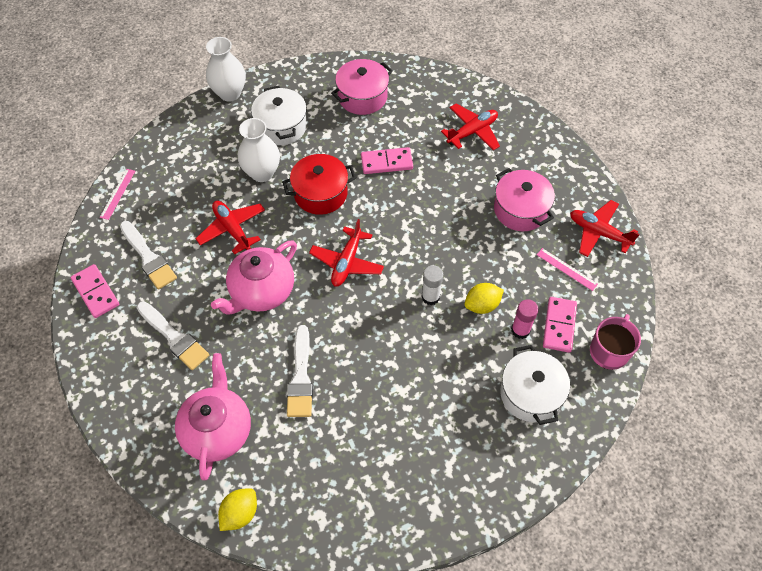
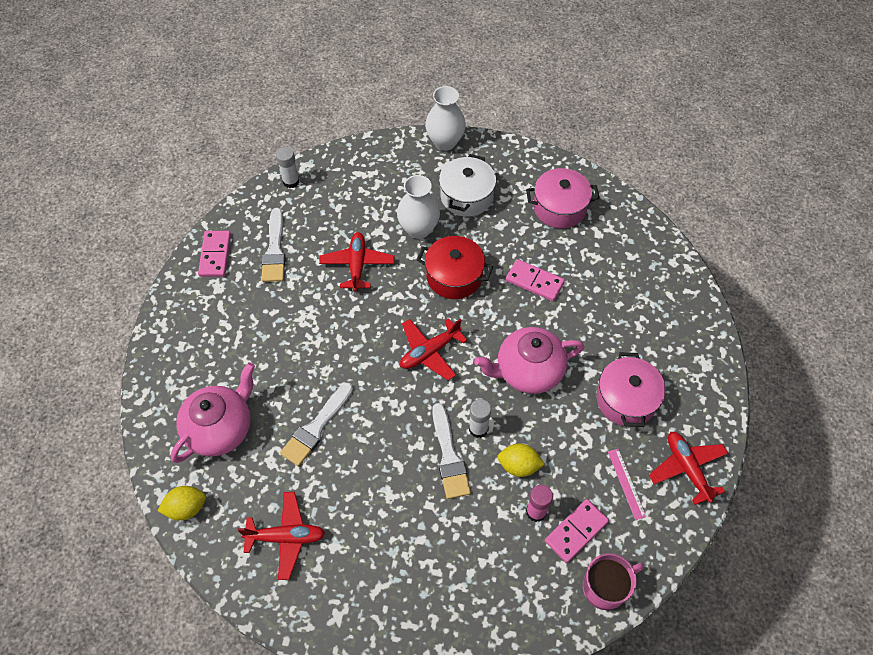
camera: 35 degrees right, 0 degrees up
(118, 194) = (291, 181): pink ruler -> white glue stick
(174, 337) = (245, 330): white brush -> white brush (449, 456)
(261, 291) = (340, 334): pink teapot -> pink teapot (528, 371)
(472, 132) = (638, 298): red plane -> red plane (286, 537)
(530, 394) = (499, 575): white pot -> none

